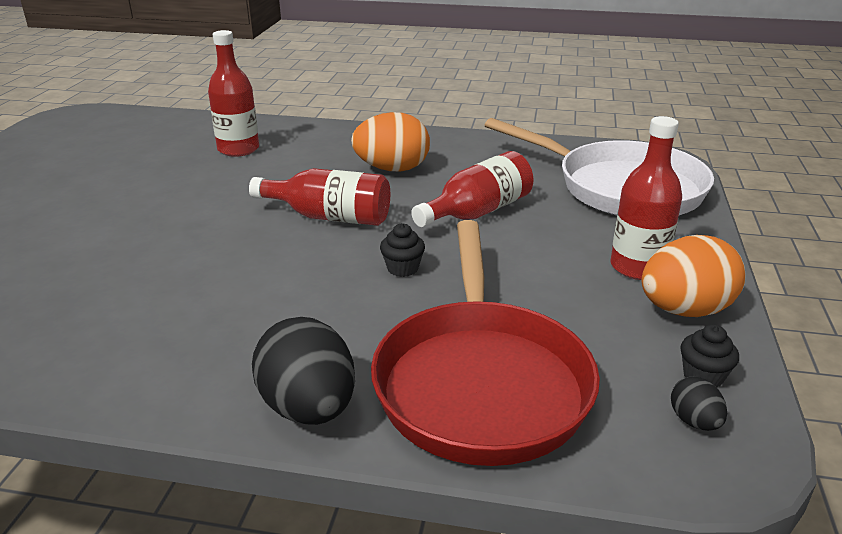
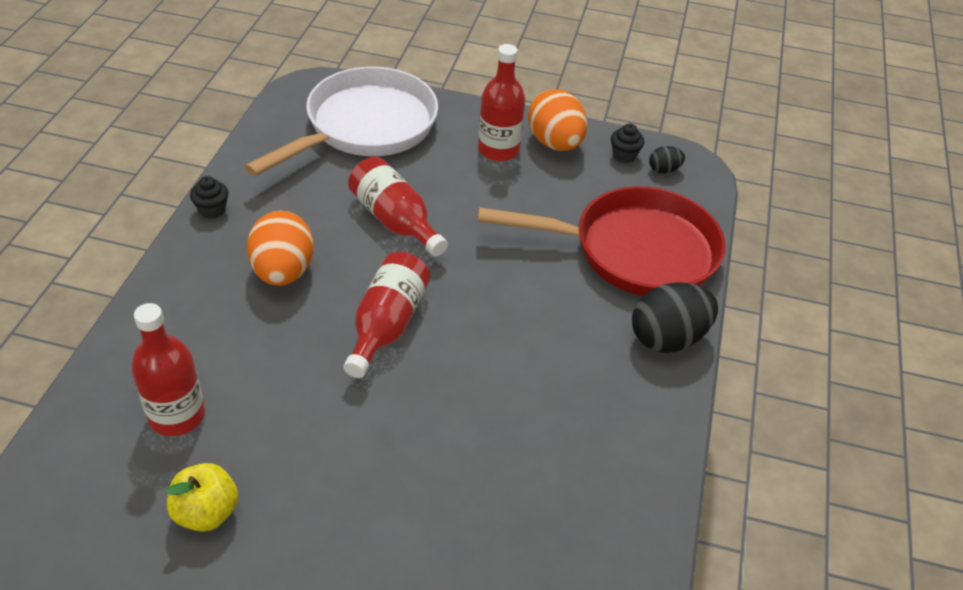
camera: 90 degrees left, 15 degrees up
(148, 167) = (206, 512): none -> yellow apple
(402, 268) = (490, 278): black cupcake -> black cupcake (212, 210)

